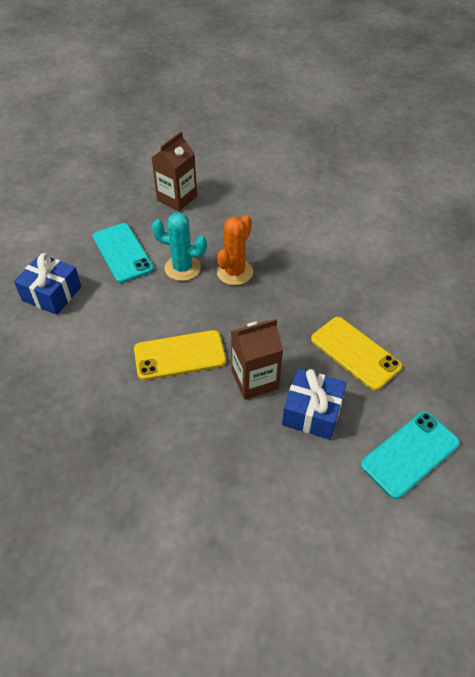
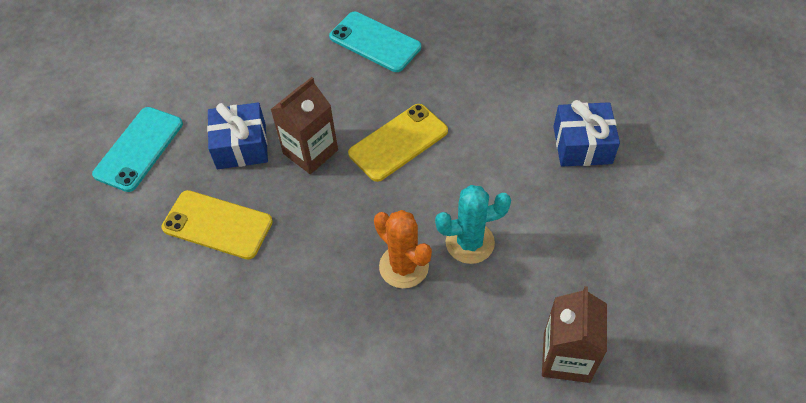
camera: 155 degrees right, 5 degrees up
(122, 253) = (557, 230): turquoise phone -> turquoise phone (375, 42)
(234, 272) = (404, 266): orange cactus -> orange cactus turned 45 degrees counterclockwise

